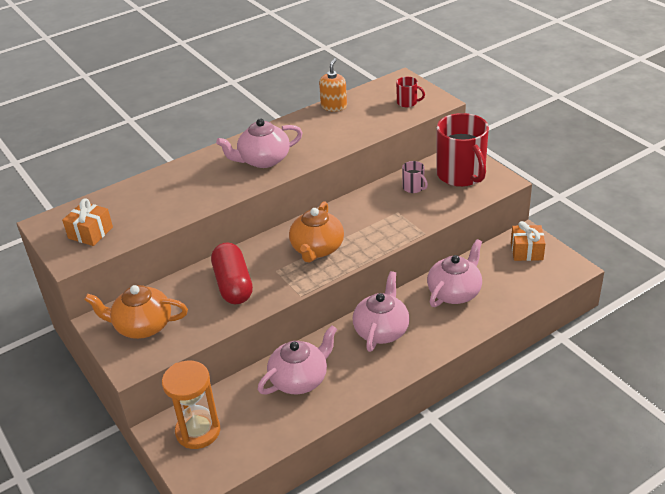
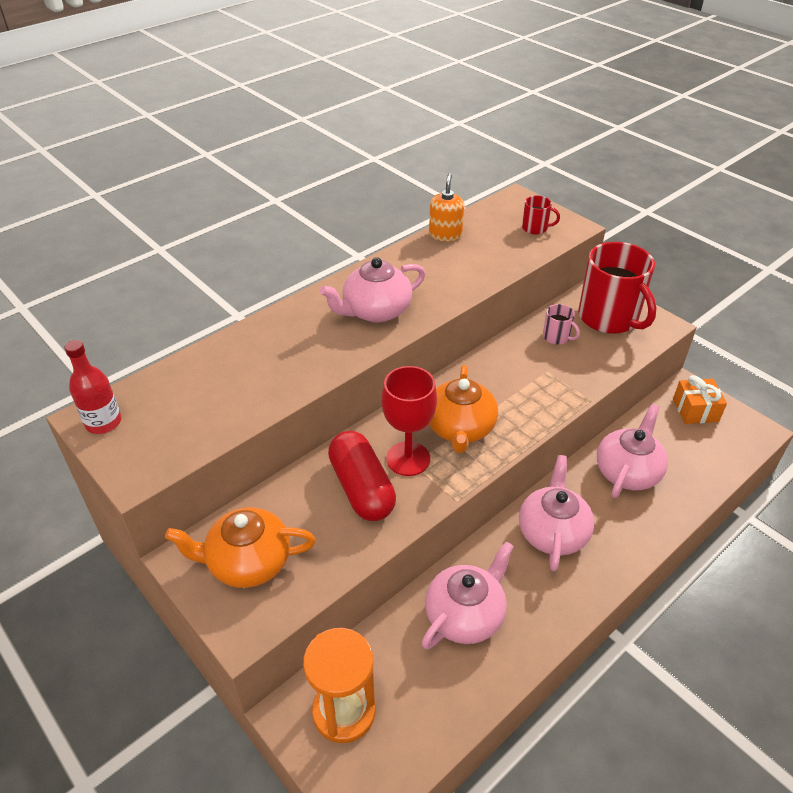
camera: 10 degrees left, 5 degrees up
(54, 227) = (103, 422): none -> red bottle
(90, 233) = (159, 430): orange gift -> none
(272, 267) = (408, 459): none -> red goblet

